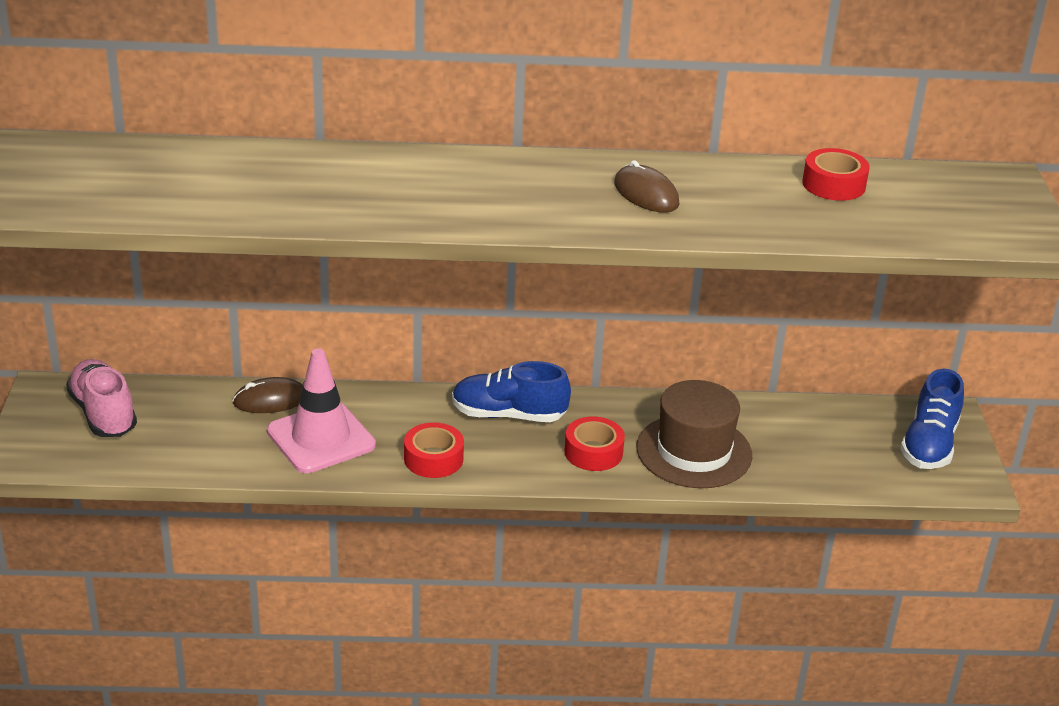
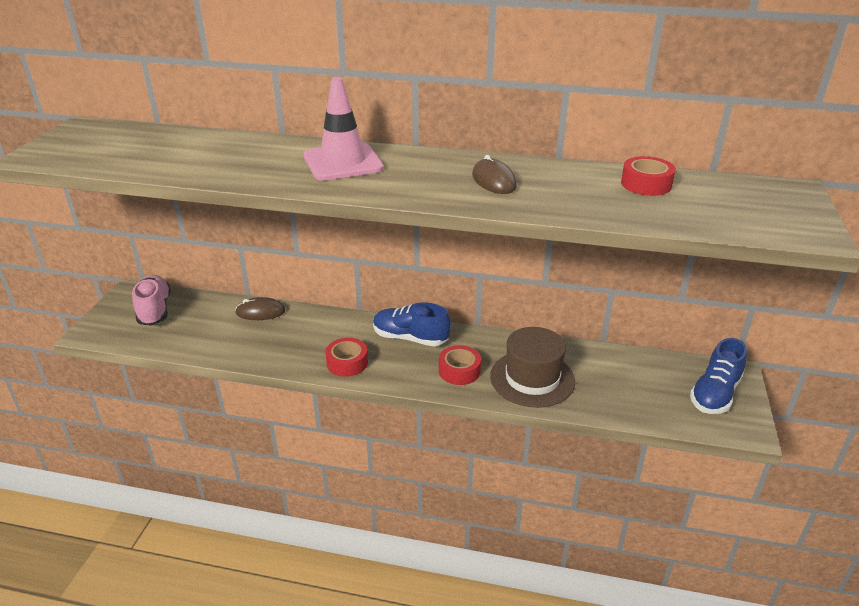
camera: 15 degrees right, 0 degrees up
(321, 438) = (280, 340): pink traffic cone -> pink traffic cone (343, 162)

